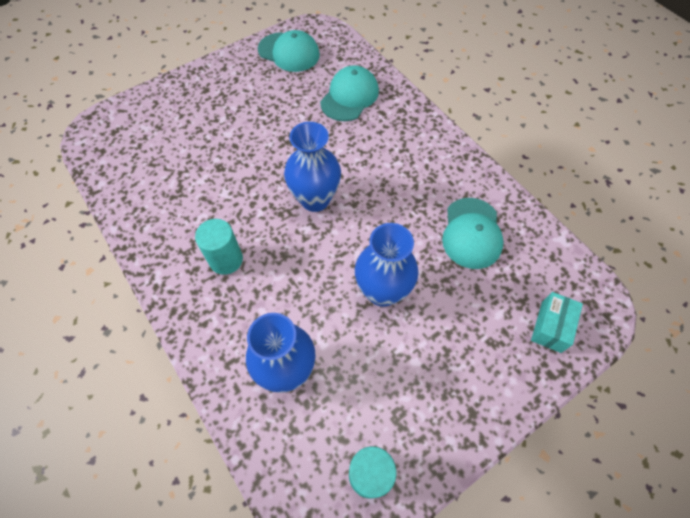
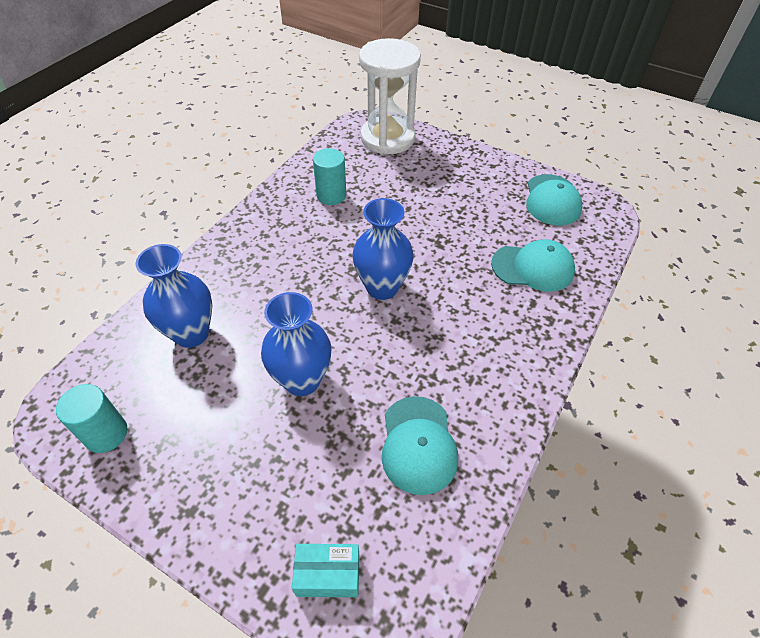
camera: 65 degrees right, 10 degrees down
(130, 123) = (387, 138): none -> white hourglass
(226, 260) = (283, 250): turquoise cylinder -> turquoise cylinder (331, 195)
(471, 233) = (418, 444): turquoise cap -> turquoise cap turned 75 degrees counterclockwise

